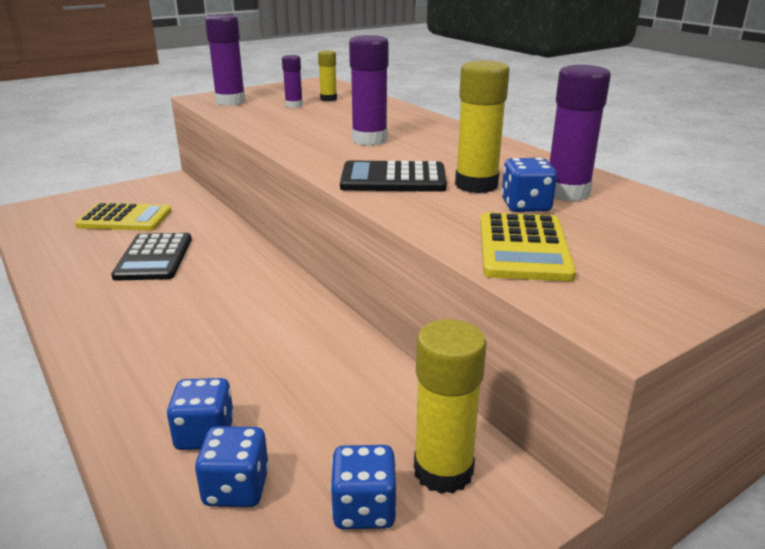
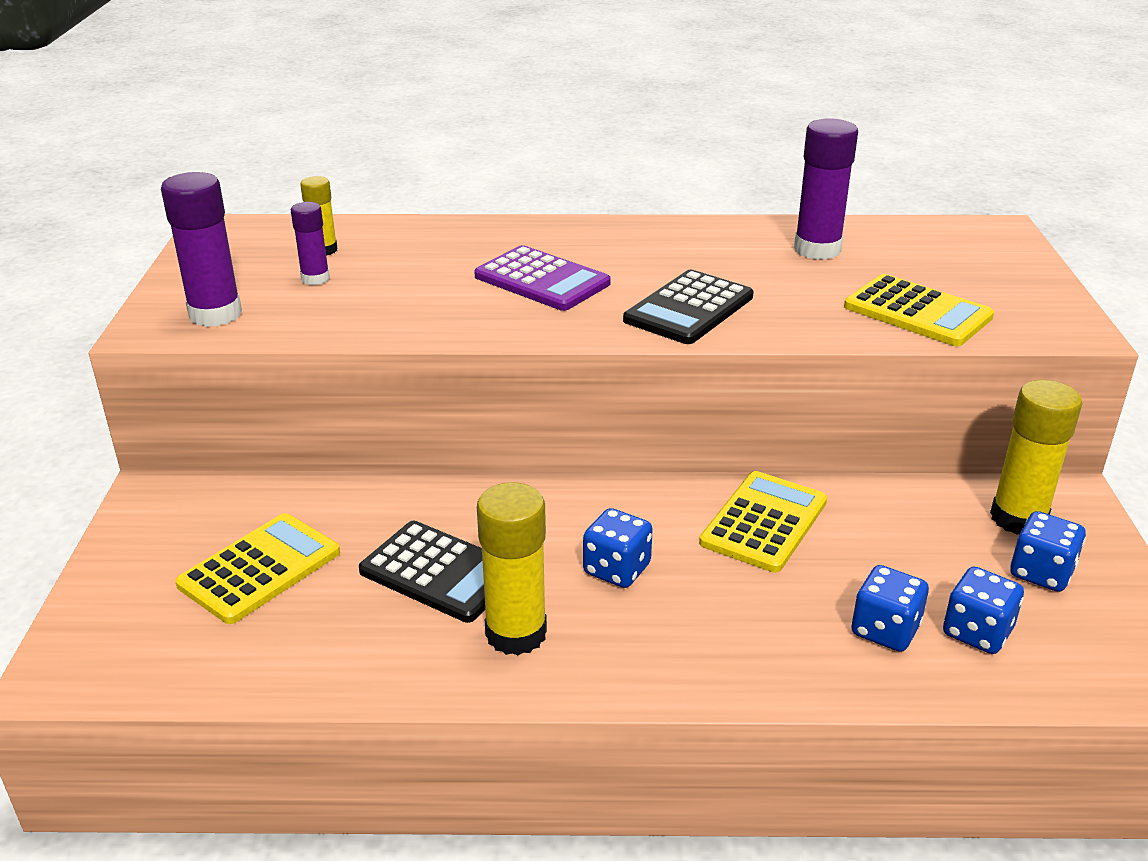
camera: 55 degrees left, 5 degrees up
(302, 341) = (764, 522): none -> yellow calculator
(369, 140) = (542, 280): purple glue stick -> purple calculator
(476, 185) = (754, 278): yellow glue stick -> yellow glue stick (516, 633)
(525, 206) = (829, 277): blue dice -> blue dice (617, 569)

